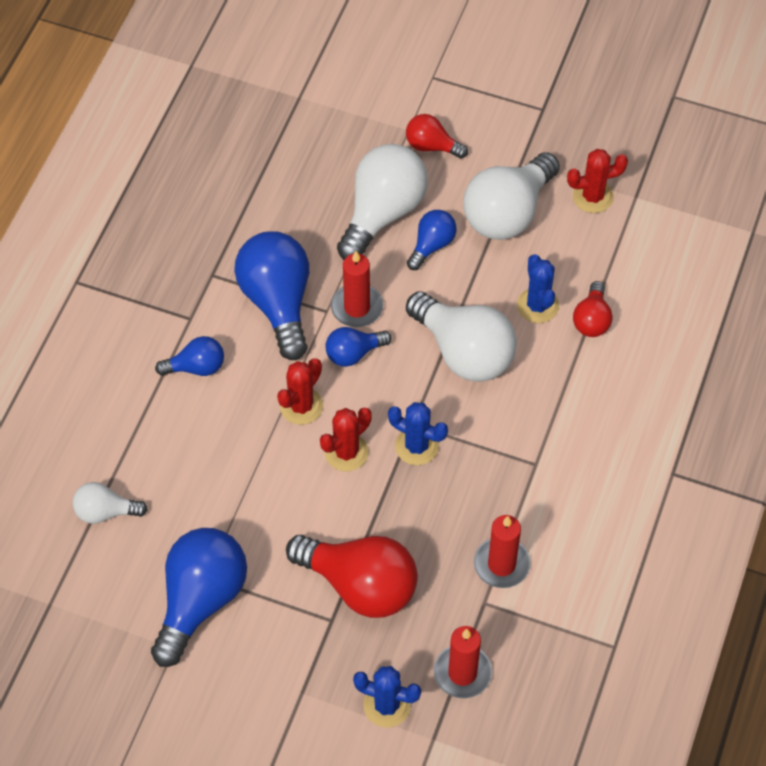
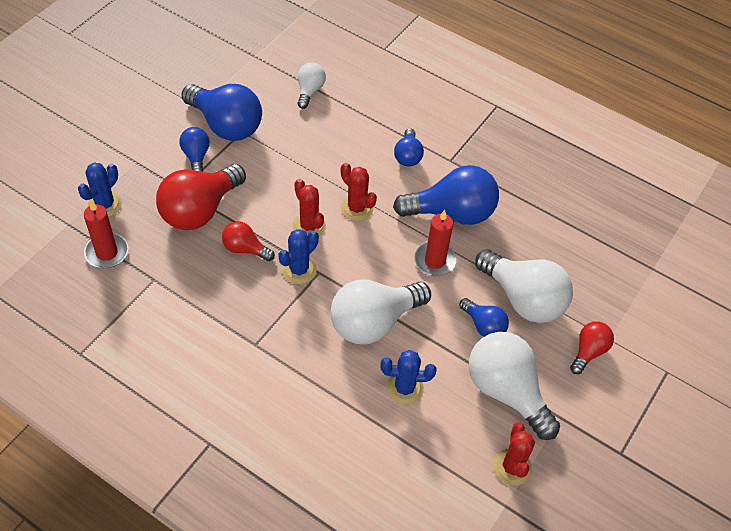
camera: 100 degrees right, 5 degrees down
(353, 353) = (393, 249): blue light bulb -> blue light bulb (196, 157)
(501, 564) = (179, 298): red candle -> none
(592, 320) = (379, 426): red light bulb -> red light bulb (245, 249)

